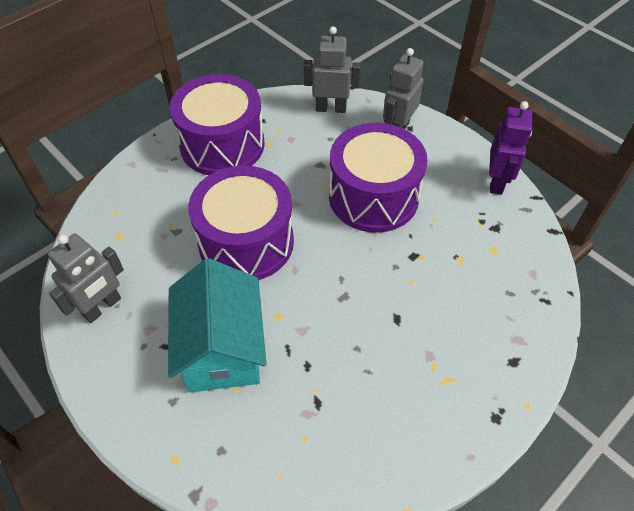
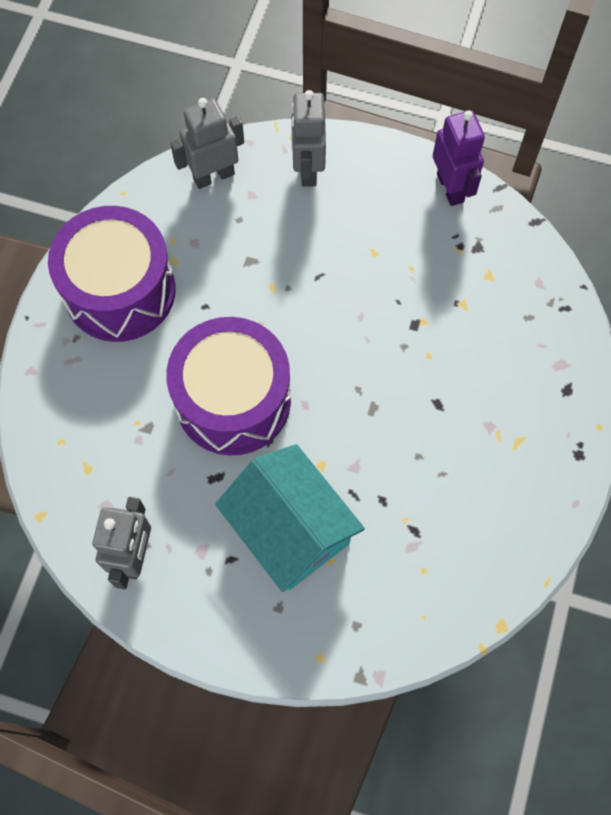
camera: 30 degrees left, 15 degrees up
(373, 196) = (333, 273): purple drum -> none

